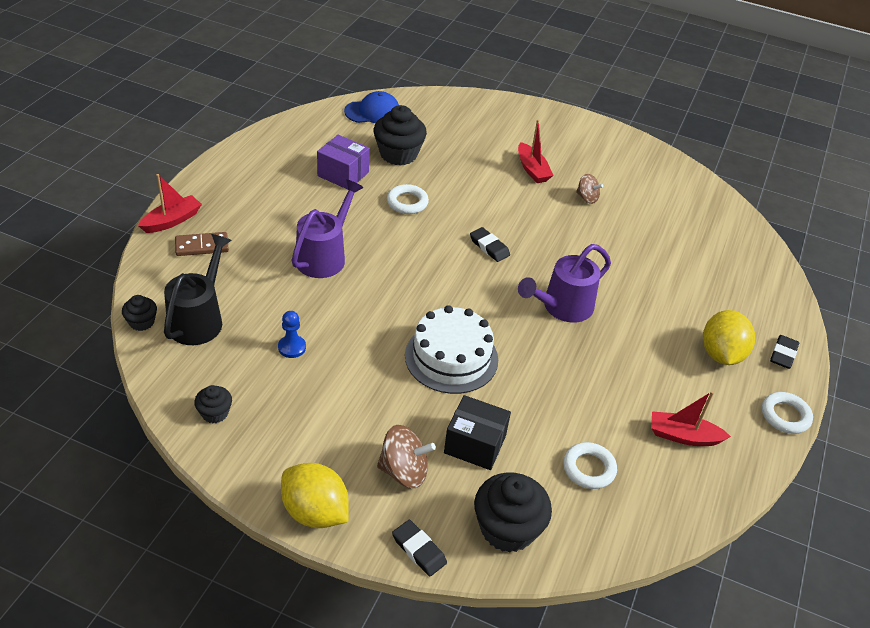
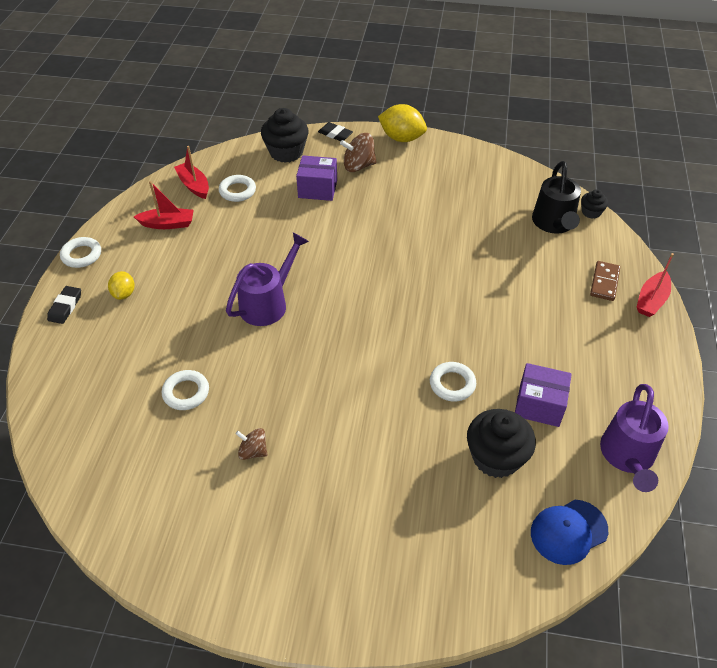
camera: 170 degrees right, 5 degrees up
(202, 246) = (604, 282): brown domino -> brown domino turned 45 degrees counterclockwise
(215, 413) = (494, 171): black cupcake -> none
(292, 347) = (473, 220): blue pawn -> none
(325, 255) = (496, 300): purple watering can -> purple watering can (627, 457)
(451, 357) = (352, 239): white cake -> none
(475, 444) = (317, 189): black box -> purple box
(489, 247) = (349, 350): black eraser -> none
(532, 169) = (326, 481): red boat -> red boat (194, 185)
(644, 248) = (186, 392): none -> white ring
(721, 354) = (124, 294): yellow lemon -> yellow lemon, size x0.58

